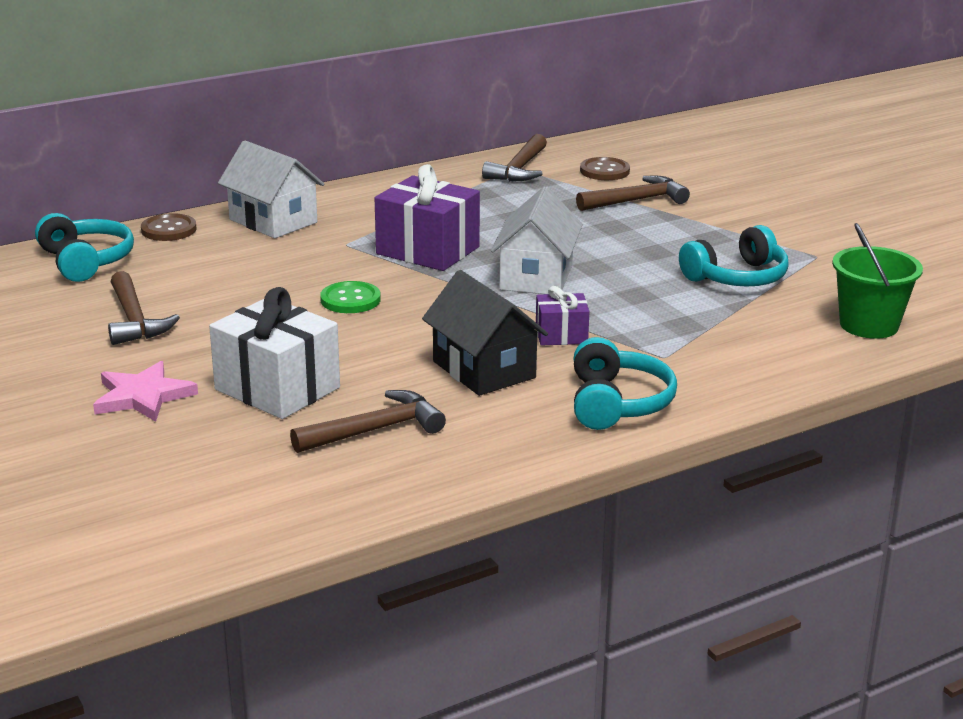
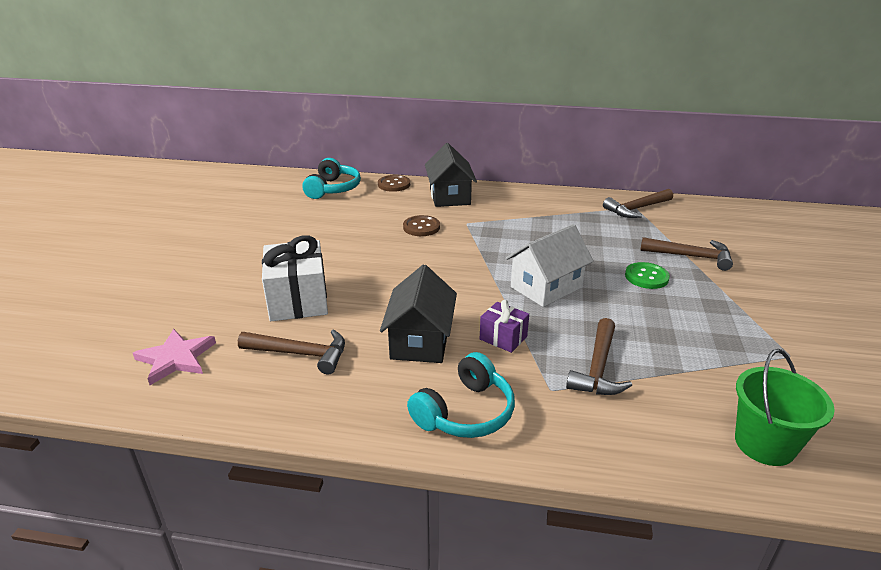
camera: 40 degrees right, 5 degrees up
(134, 320) = (302, 229): brown hammer -> brown hammer (598, 368)
(143, 396) = (237, 275): pink star -> pink star (176, 358)
(273, 221) = (450, 196): white house -> black house
(350, 300) = (417, 259): green button -> green button (646, 277)
(428, 250) = (505, 243): purple gift -> none
(604, 171) = (695, 228): brown button -> brown button (421, 227)
(737, 277) = (695, 347): turquoise headphones -> none

